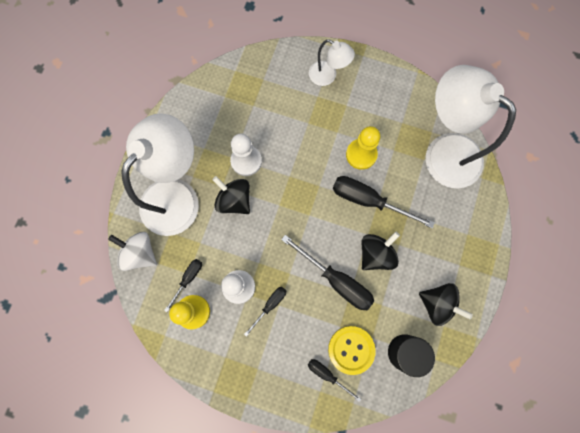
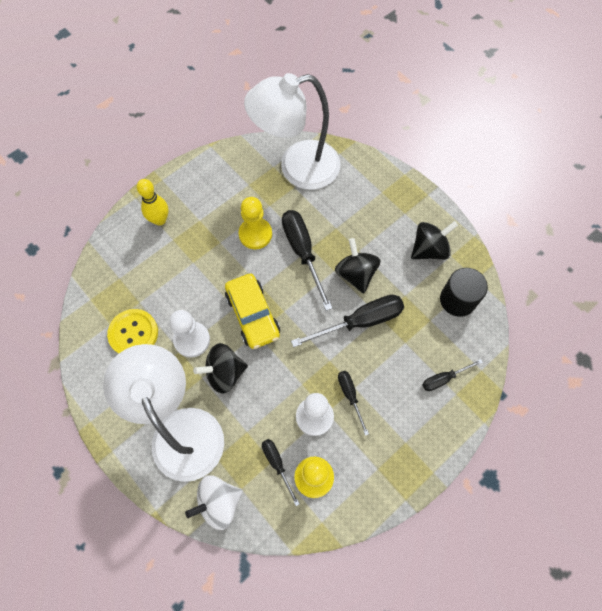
camera: 60 degrees left, 10 degrees down
(292, 193) = (253, 315): none -> yellow car
(328, 76) = (160, 220): white lamp -> yellow bowling pin
(351, 349) = (431, 344): yellow button -> yellow button (133, 333)
(368, 200) = (302, 252): black screwdriver -> black screwdriver turned 105 degrees clockwise

